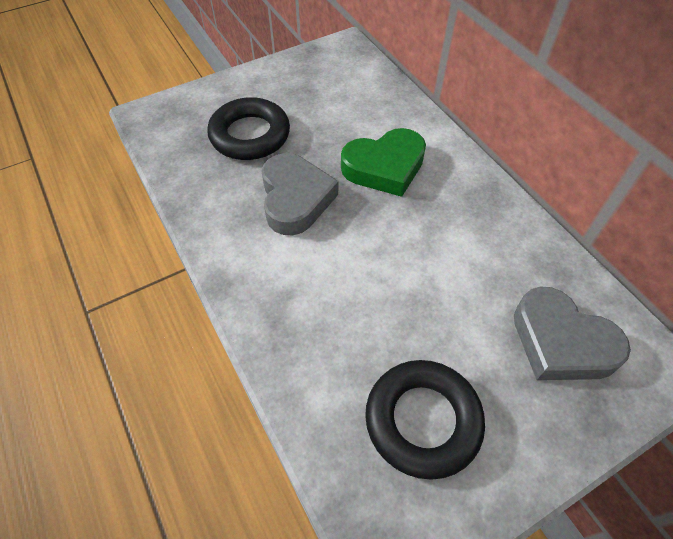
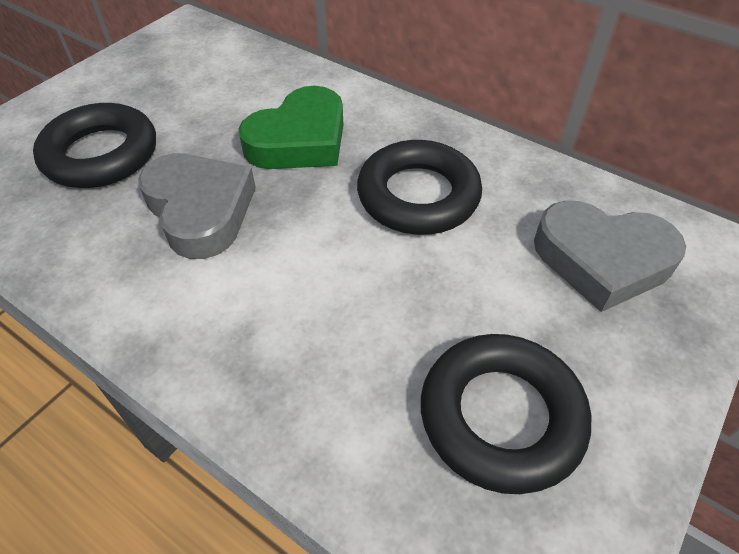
camera: 25 degrees left, 5 degrees down
(448, 241) = (418, 196): none -> black ring

